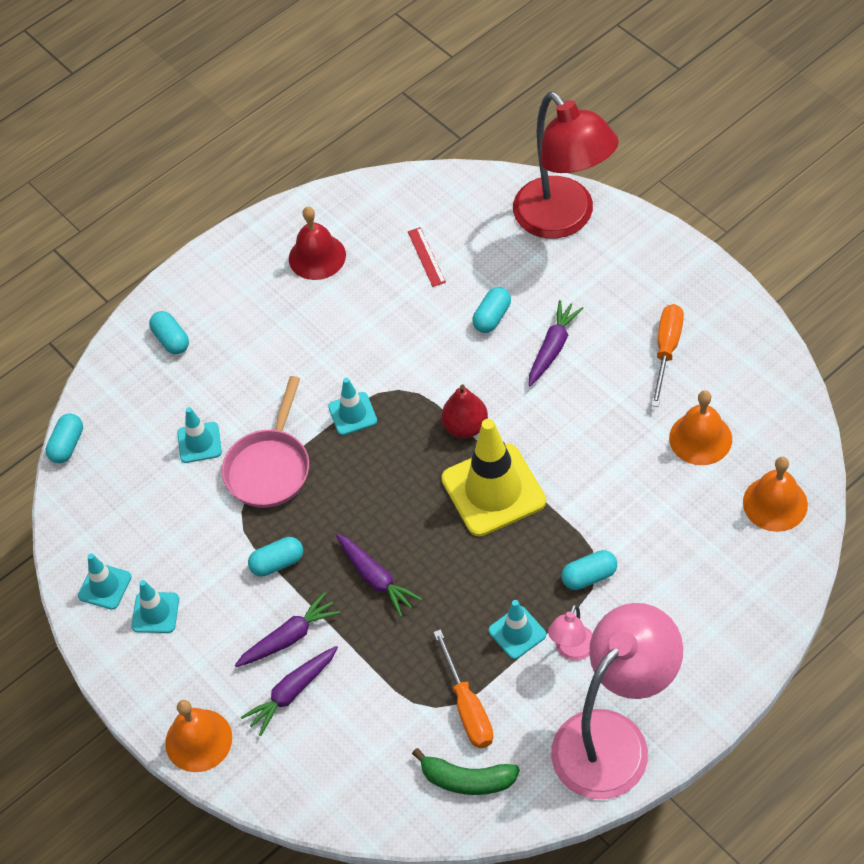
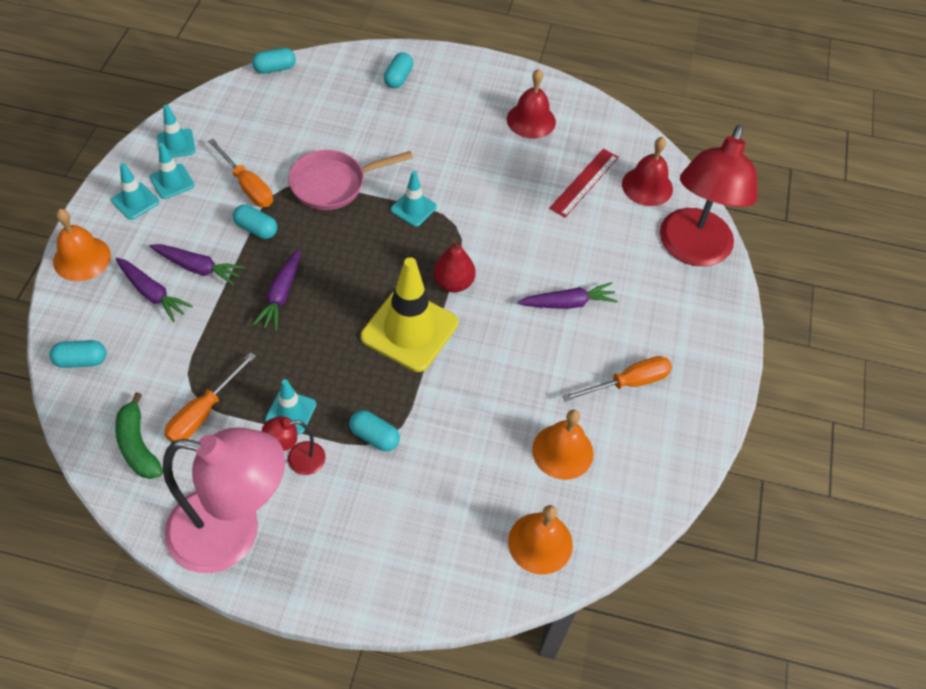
camera: 45 degrees right, 0 degrees up
(199, 442) = (326, 135): turquoise traffic cone -> turquoise traffic cone (135, 201)
(214, 545) = (247, 186): none -> orange screwdriver
(292, 692) = (152, 293): purple carrot -> purple carrot turned 150 degrees counterclockwise
(426, 257) = (584, 182): red ruler -> red ruler, size x1.52
(468, 210) = (647, 186): none -> red bell
(492, 317) = (564, 250): turquoise capsule -> turquoise capsule (81, 360)
(572, 650) = (298, 459): pink lamp -> red lamp

